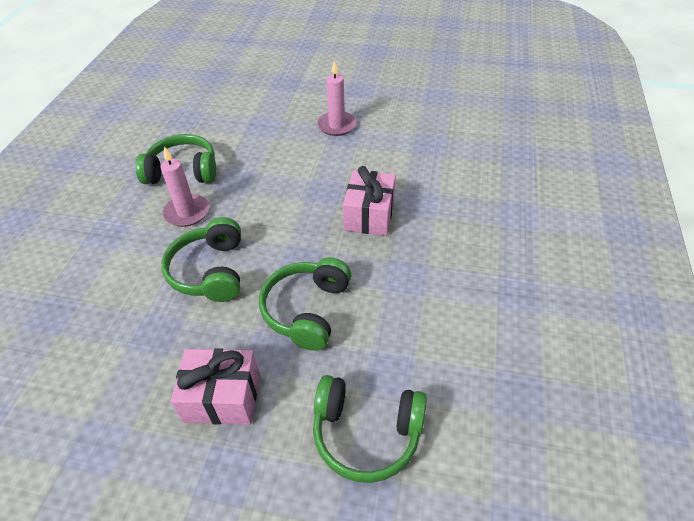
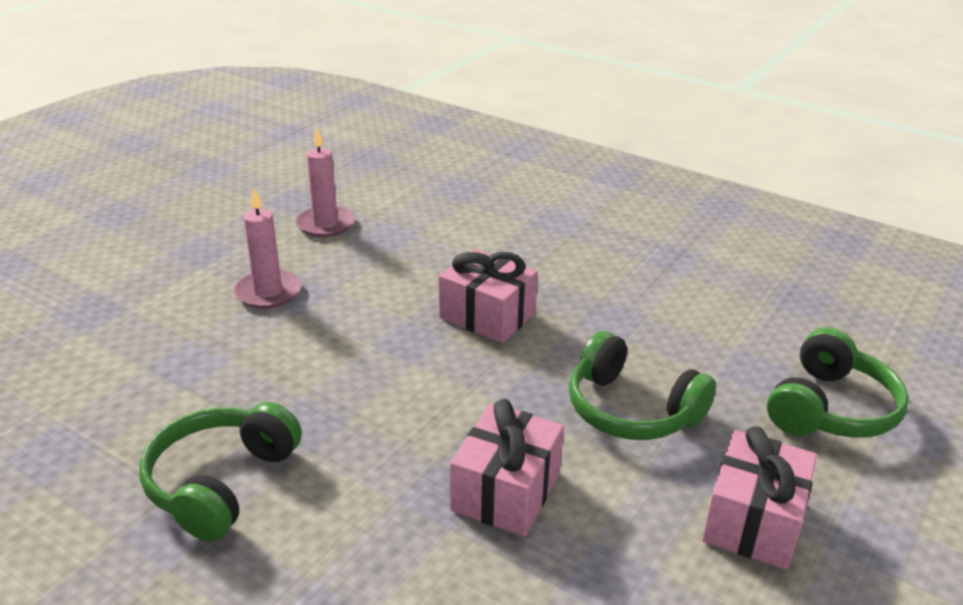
camera: 70 degrees left, 15 degrees down
(187, 212) = (344, 496): pink candle -> pink candle (325, 224)
(210, 271) = (506, 491): green headphones -> pink gift

